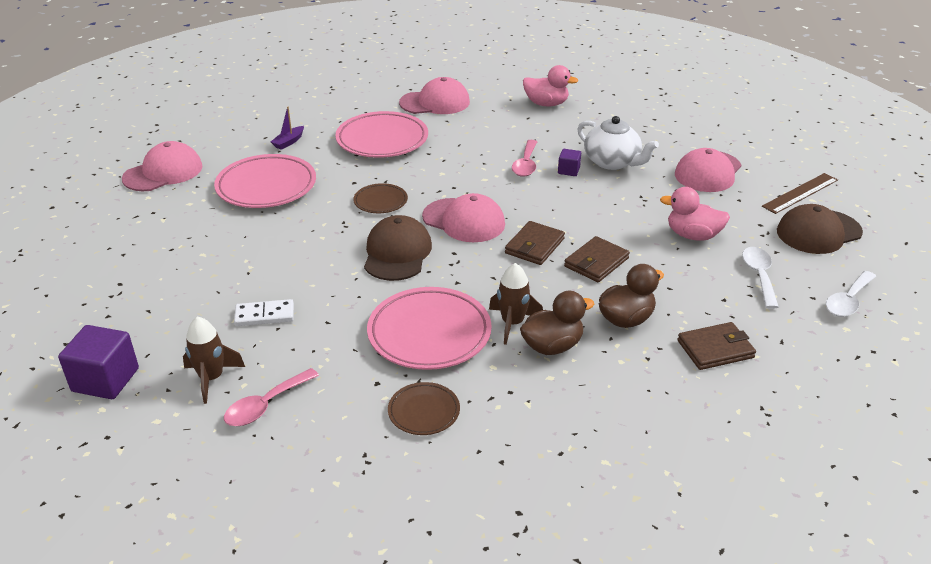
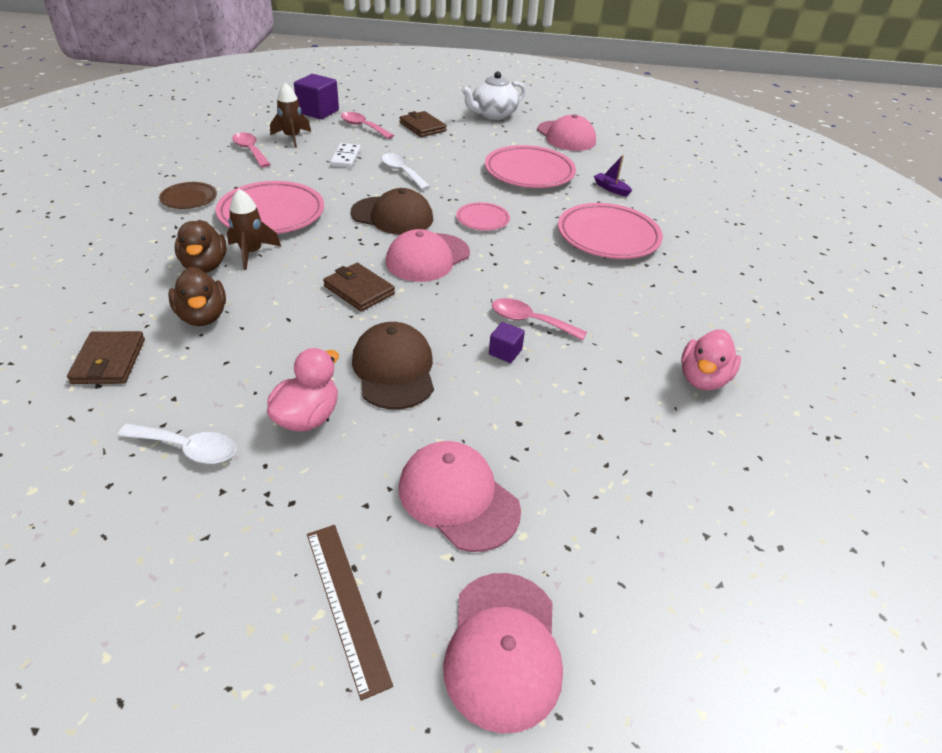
camera: 100 degrees right, 5 degrees up
(159, 323) = (363, 127): none -> pink spoon
(380, 201) = (482, 220): brown plate -> pink plate
(435, 102) = (703, 284): pink cap -> pink cap (503, 649)
(596, 262) = (305, 323): brown wallet -> brown wallet (422, 127)
(612, 162) = (516, 398): white teapot -> white teapot (493, 114)
(818, 232) = (230, 571): brown cap -> brown cap (394, 369)
(848, 301) = (70, 520): white spoon -> white spoon (402, 172)

